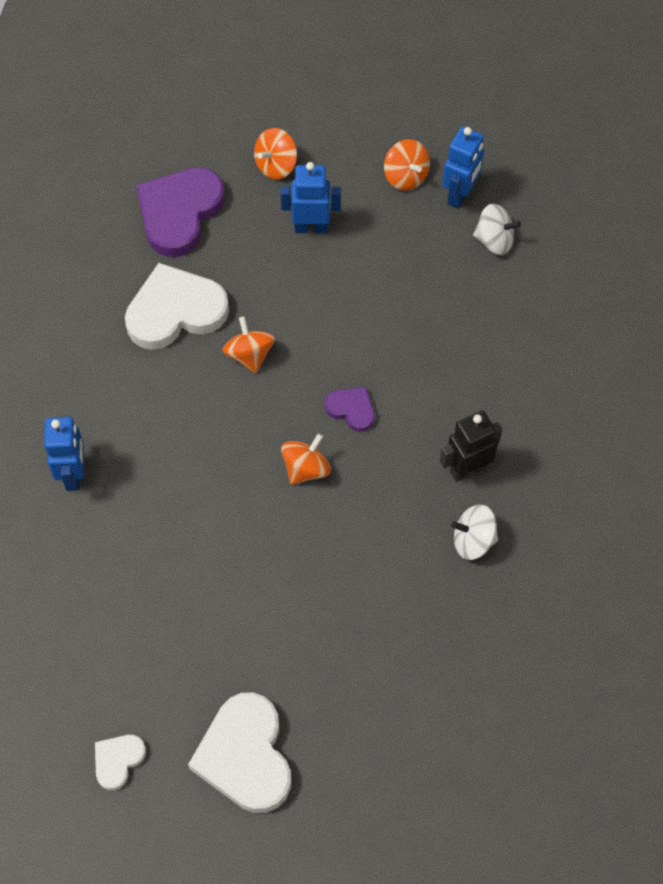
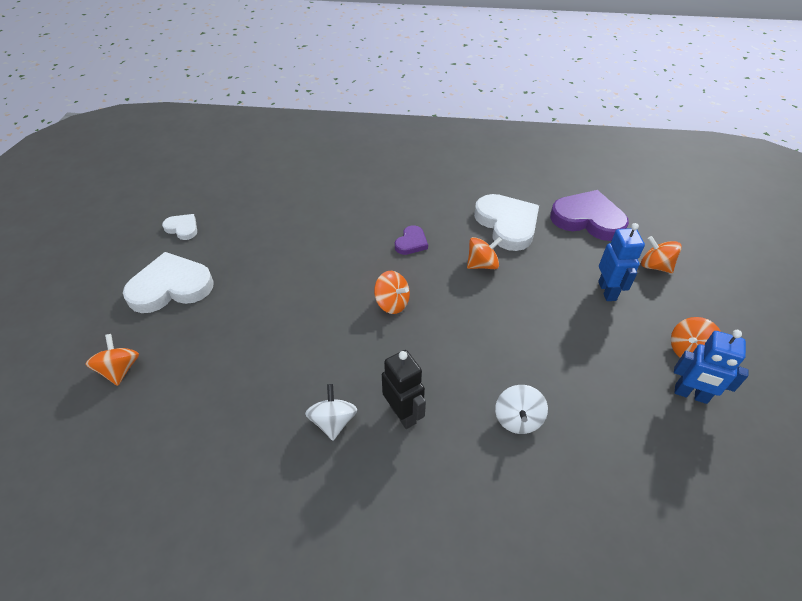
camera: 85 degrees right, 15 degrees down
(73, 474) = (377, 191): blue robot -> none
(351, 409) = (447, 327): purple heart -> purple heart (411, 243)
(385, 794) = (120, 370): none -> orange spinning top
(494, 240) = (652, 426): white spinning top -> white spinning top (518, 419)

